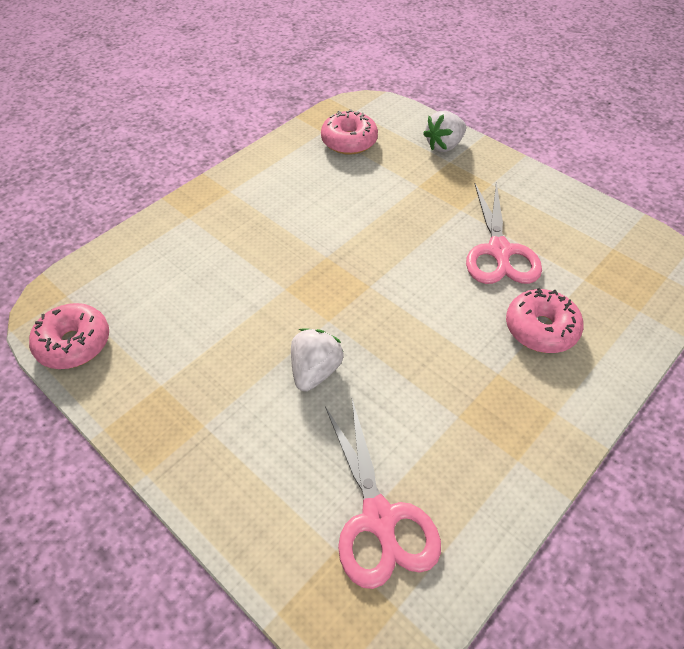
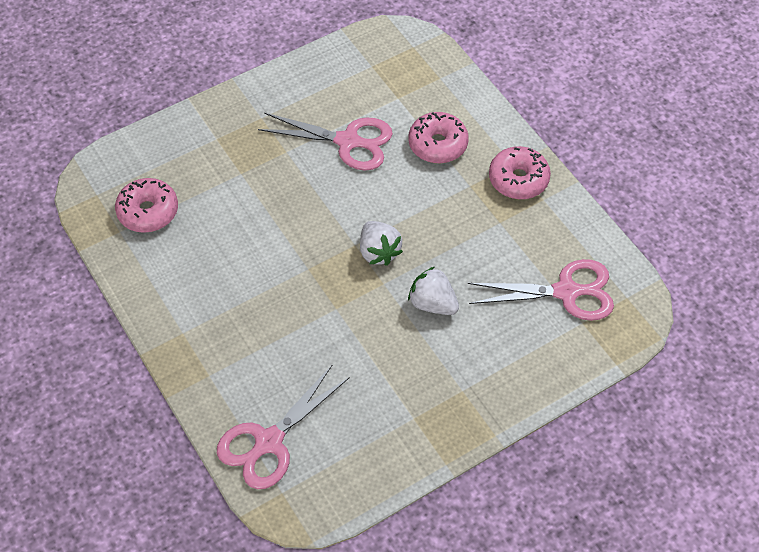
camera: 75 degrees left, 5 degrees up
(74, 343) = (346, 485): pink donut -> pink donut (518, 179)
(121, 273) = (269, 442): none -> pink scissors
(444, 145) = (191, 135): white strawberry -> white strawberry (378, 252)

